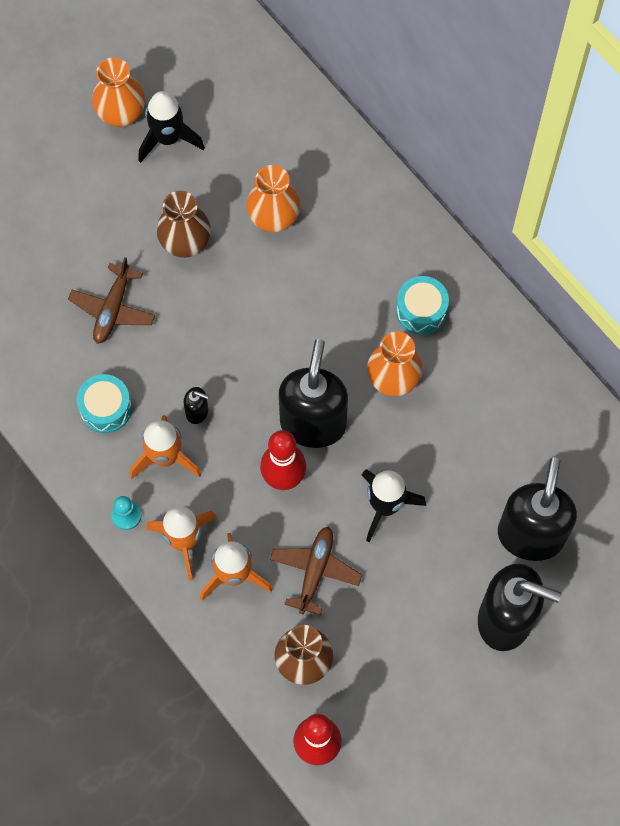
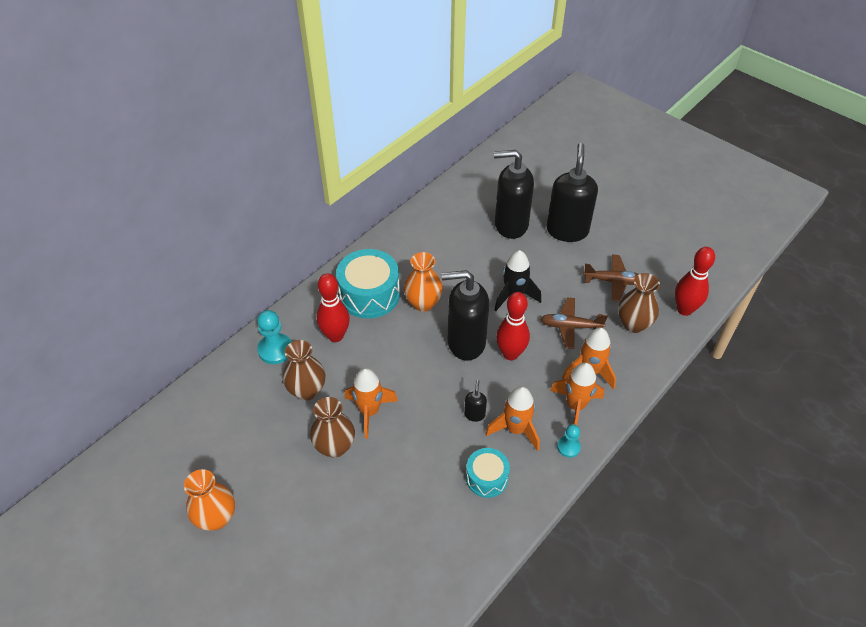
camera: 100 degrees left, 20 degrees down
(113, 309) = (400, 489): brown plane -> brown plane (613, 281)
(168, 138) = (239, 476): black rocket -> none
(227, 288) = (369, 411): none -> orange rocket
(273, 218) = (307, 390): orange vase -> brown vase
(345, 185) = (275, 350): none -> turquoise pawn
(355, 260) = (335, 336): none -> red bowling pin
(421, 310) = (369, 294): turquoise drum -> turquoise drum, size x1.70

